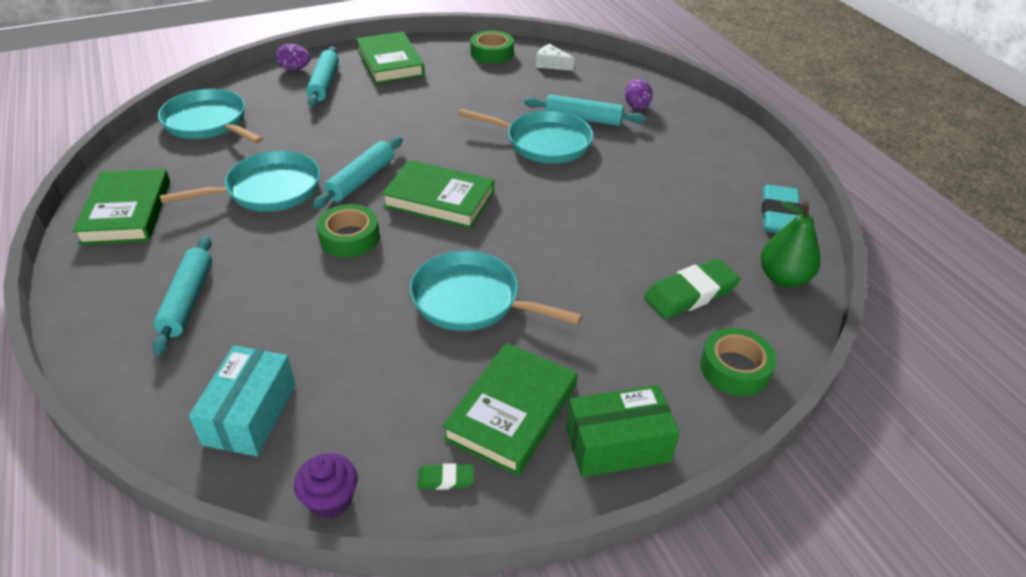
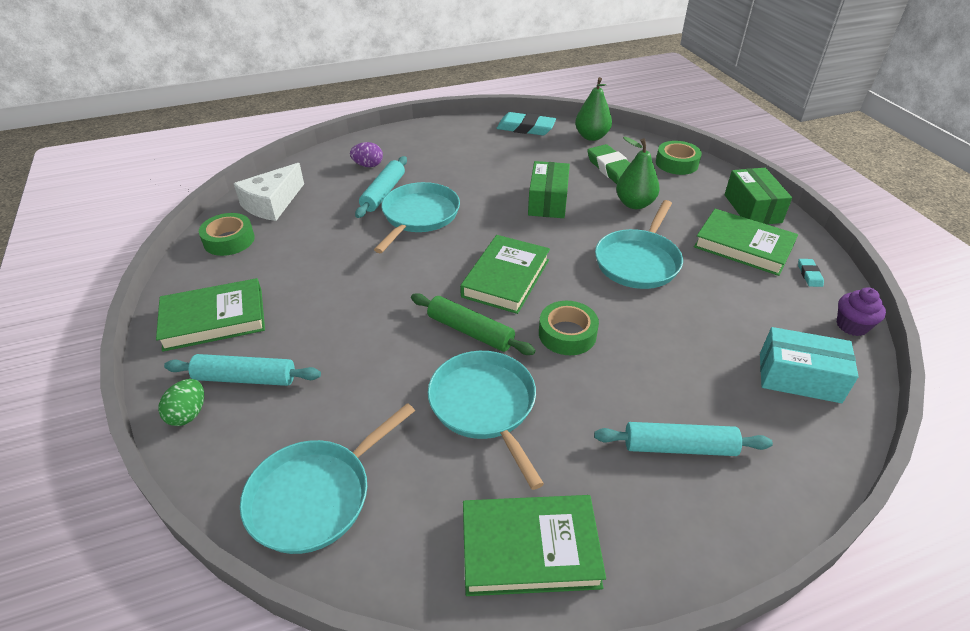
camera: 85 degrees left, 0 degrees up
(295, 69) = (188, 414): purple egg -> green egg
(361, 180) = (470, 331): turquoise rolling pin -> green rolling pin
(445, 479) = (809, 275): green eraser -> turquoise eraser
(551, 64) = (272, 203): white cheese -> white cheese, size x1.74
(591, 231) = (548, 201): none -> green box
(602, 308) = (634, 204): none -> green pear

